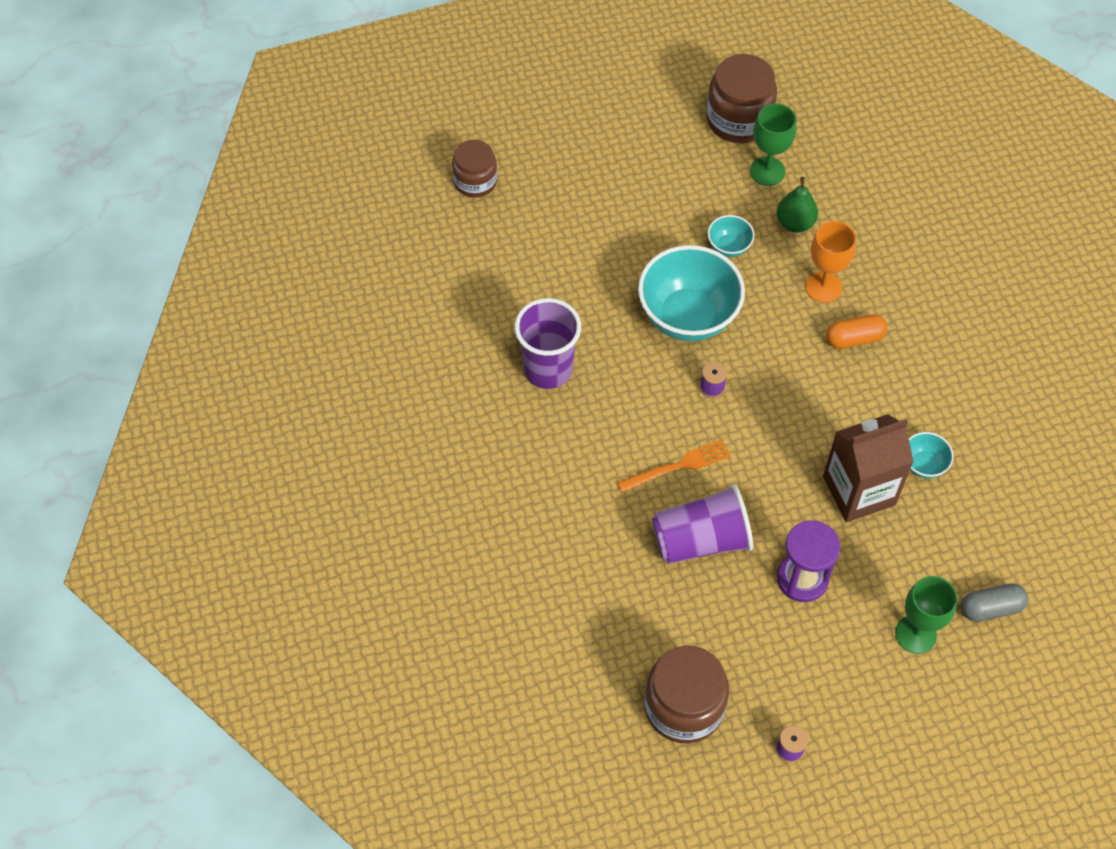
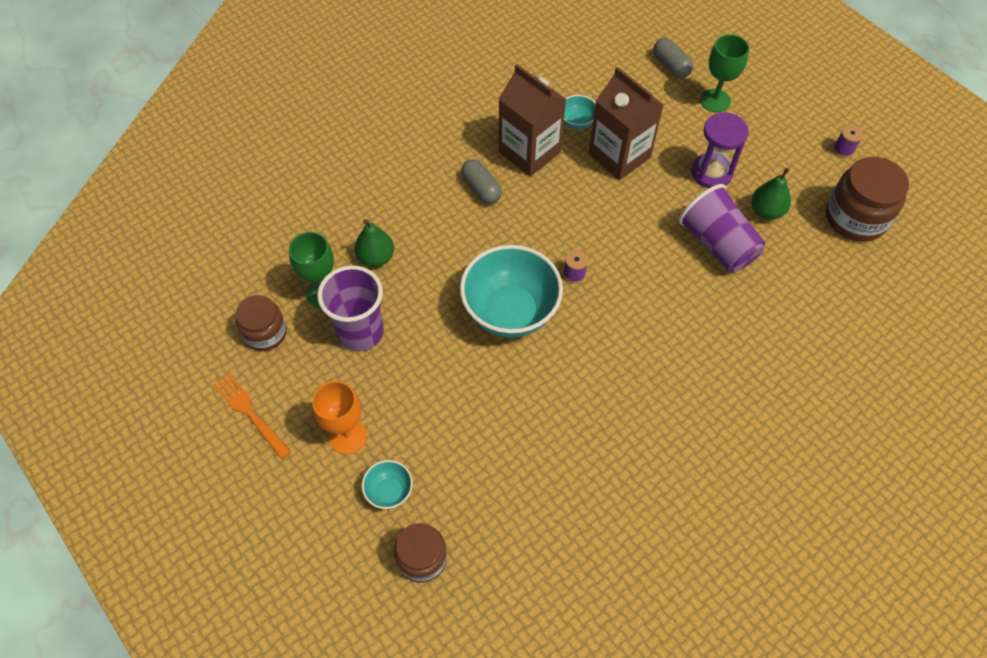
camera: 110 degrees left, 0 degrees up
(548, 369) = (617, 407): purple cup -> purple cup (360, 332)
(678, 466) = (660, 277): orange fork -> orange fork (250, 413)
(727, 612) = (766, 211): none -> green pear
(729, 247) = (421, 301): turquoise bowl -> turquoise bowl (389, 491)
(738, 119) = (265, 333): brown jar -> brown jar, size x0.65
(823, 287) = (438, 221): orange goblet -> orange goblet (348, 436)
(854, 338) = (481, 188): orange capsule -> grey capsule
(892, 401) = (529, 152): none -> brown carton

